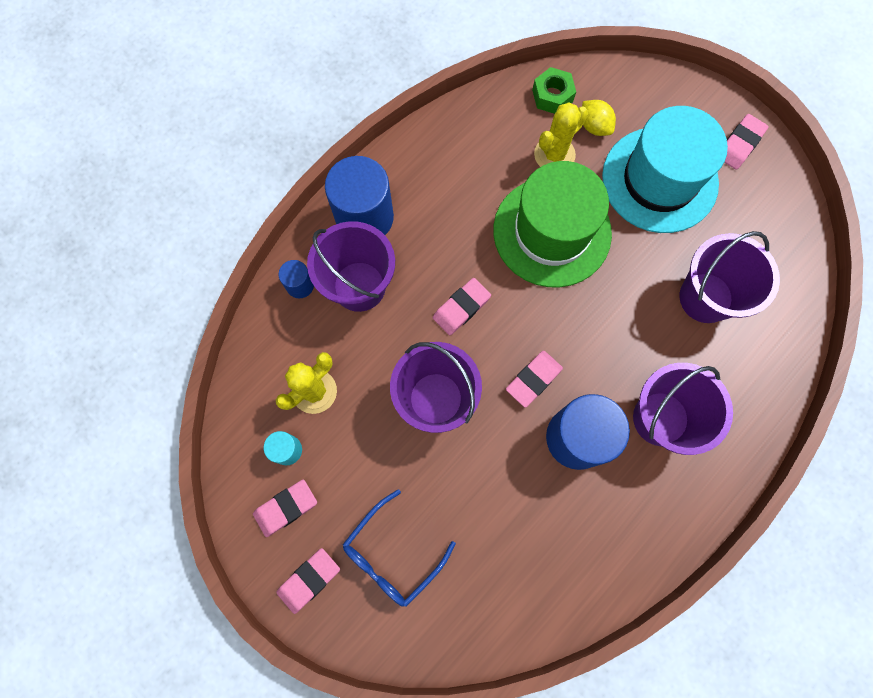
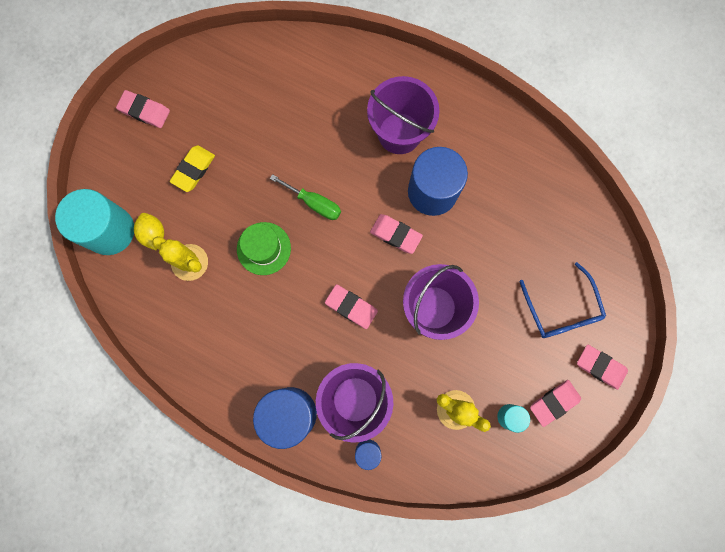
camera: 105 degrees left, 5 degrees up
(286, 508) = (554, 402): pink eraser -> pink eraser turned 75 degrees counterclockwise
(392, 554) = (561, 308): blue glasses -> blue glasses turned 45 degrees clockwise
(552, 96) = (130, 277): green nut -> none
(552, 232) = (264, 248): green hat -> green hat, size x0.53
(592, 298) = (314, 203): none -> green screwdriver
(594, 126) = (153, 234): yellow lemon -> yellow lemon turned 60 degrees counterclockwise
(608, 86) = (110, 230): none -> turquoise cylinder
(659, 180) = (193, 170): turquoise hat -> yellow eraser
(705, 297) = (291, 116): purple bucket -> none

